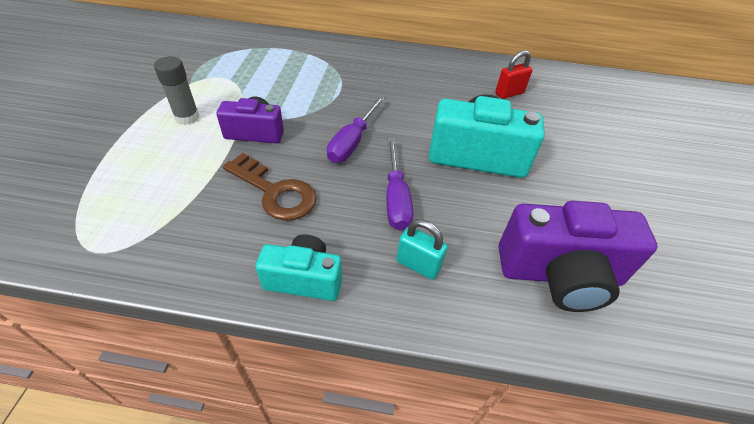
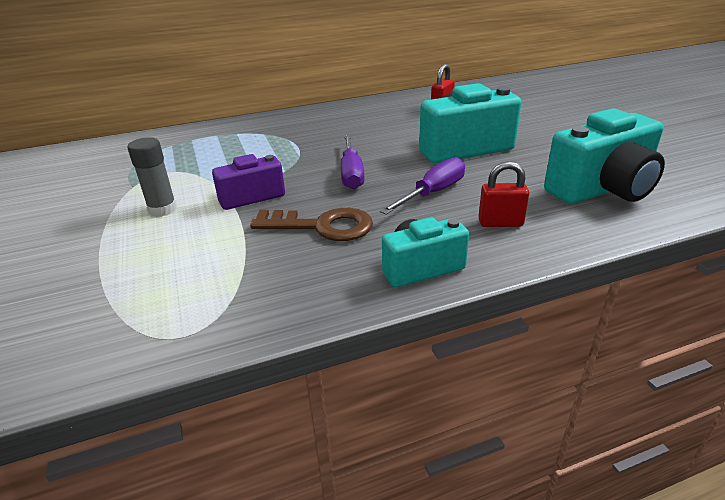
camera: 25 degrees left, 15 degrees down
(396, 198) = (433, 193): purple screwdriver -> purple screwdriver turned 105 degrees counterclockwise
(418, 265) = (500, 223): turquoise padlock -> red padlock
(559, 275) = (602, 189): purple camera -> turquoise camera

